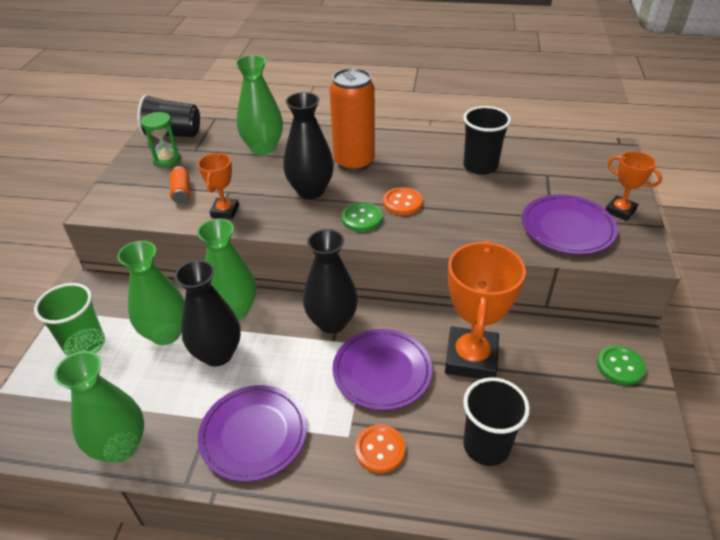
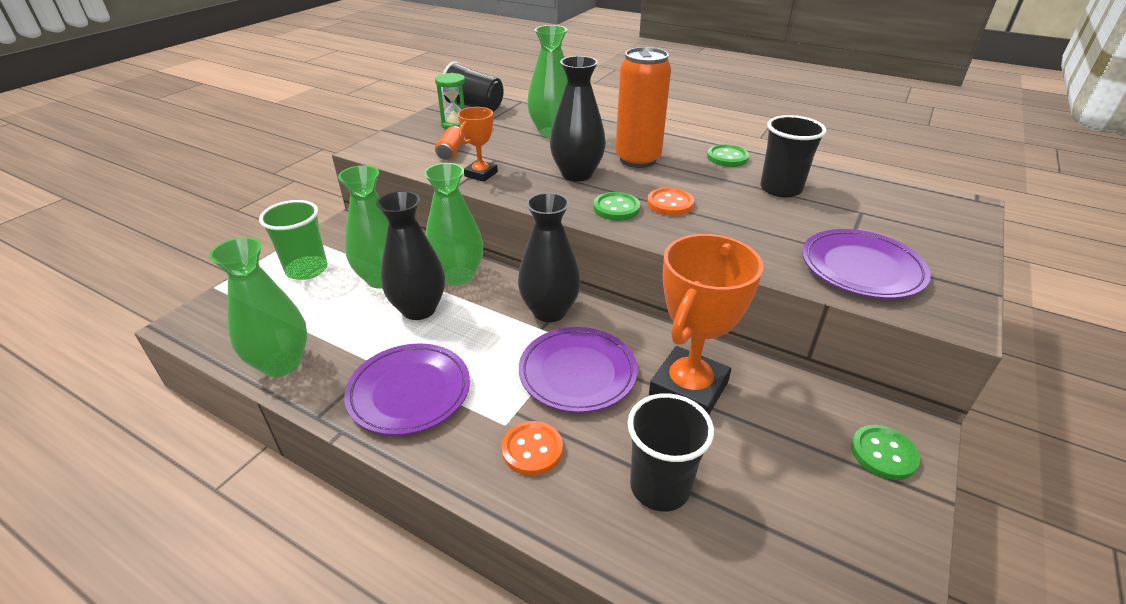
camera: 20 degrees right, 5 degrees down
(425, 143) = (727, 157): none -> green button
(620, 211) = (944, 266): orange trophy -> none

